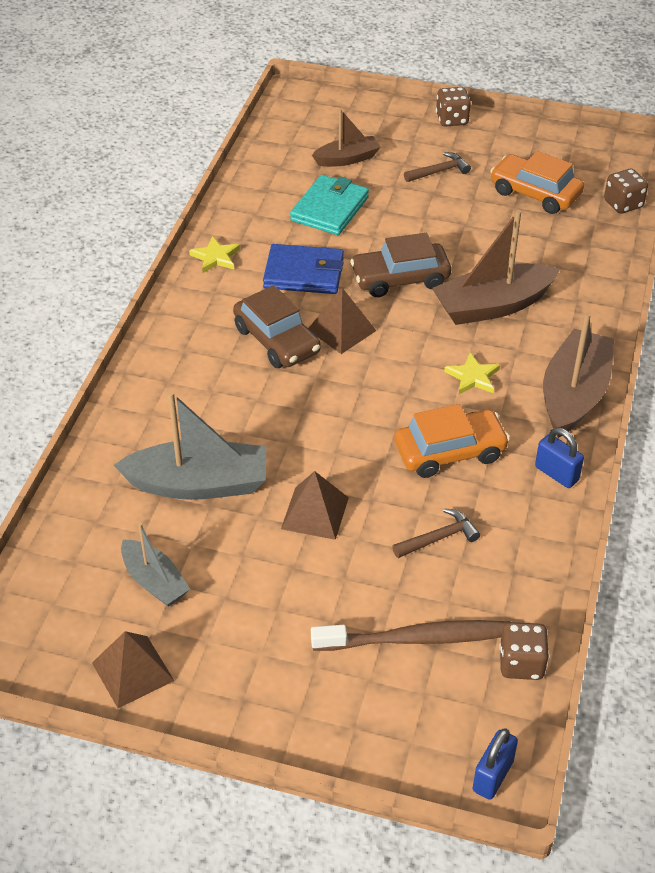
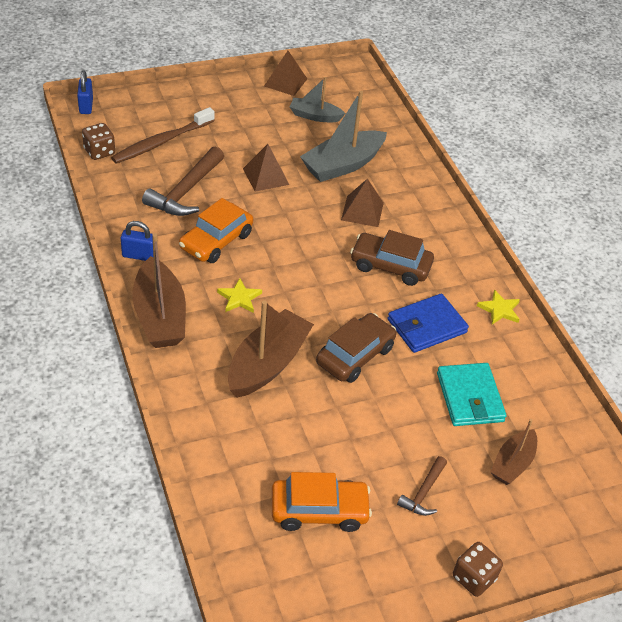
camera: 140 degrees right, 0 degrees up
(341, 330) = (357, 293): brown pyramid -> brown pyramid (362, 211)
(439, 538) = (185, 191): brown hammer -> brown hammer, size x1.81
(623, 204) = (229, 541): brown dice -> none

